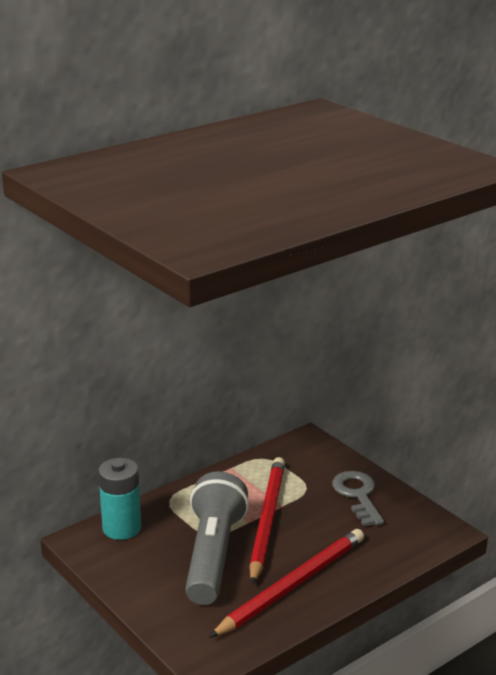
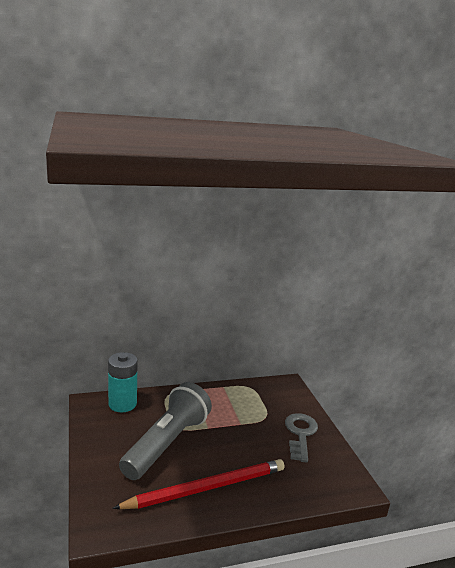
camera: 20 degrees right, 5 degrees down
(266, 521) = (222, 431): red pencil -> none

